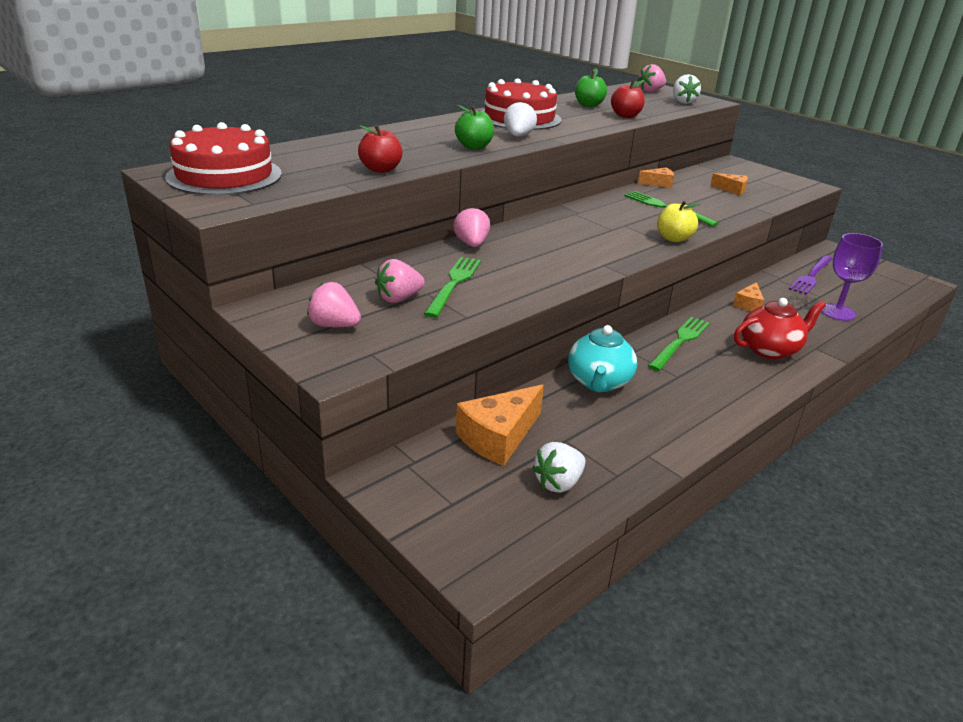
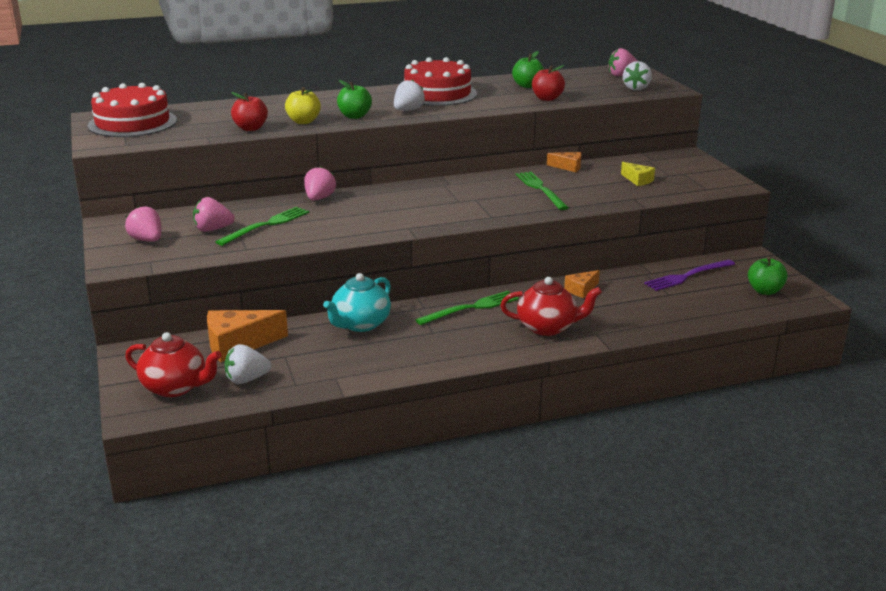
camera: 25 degrees right, 5 degrees down
(488, 516) = (175, 387): none -> red teapot
(673, 238) = (505, 215): yellow apple -> yellow apple (303, 121)
(732, 189) = (638, 180): orange cheese -> yellow cheese
(837, 312) = (665, 310): purple goblet -> none
(883, 280) = (765, 291): none -> green apple

